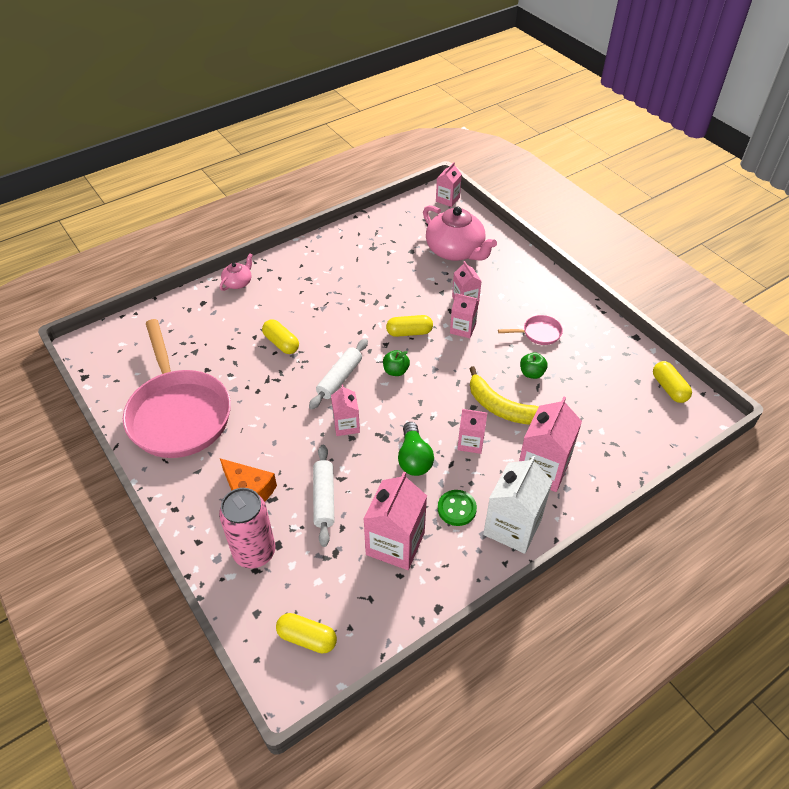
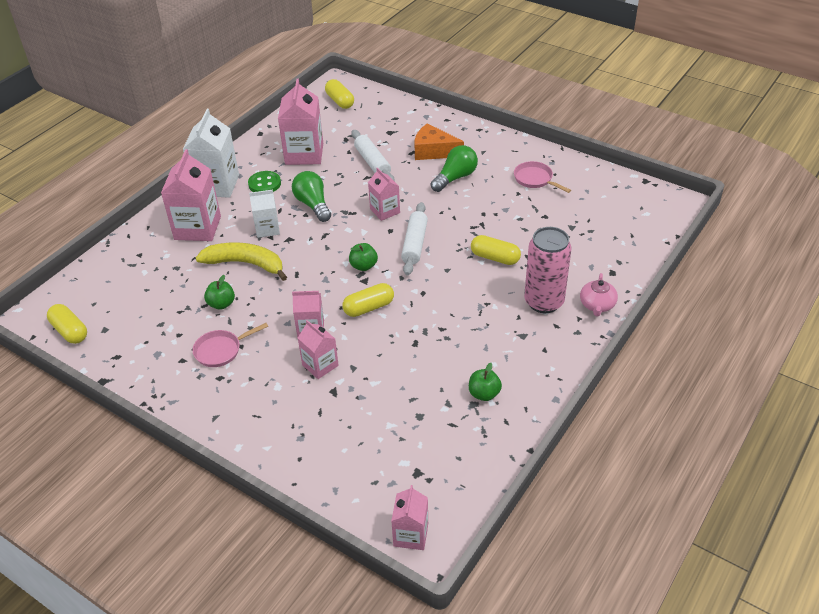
camera: 160 degrees right, 5 degrees down
(178, 413) = (535, 179): pink pan -> pink pan, size x0.40
(252, 444) = (455, 178): none -> green light bulb
(254, 552) = (402, 125): pink can -> pink can (544, 302)
(307, 638) = (340, 101): yellow capsule -> yellow capsule turned 60 degrees clockwise
(361, 251) = (484, 394): none -> green apple
(455, 251) = (359, 436): pink teapot -> none
(470, 442) = (267, 229): pink carton -> white carton

